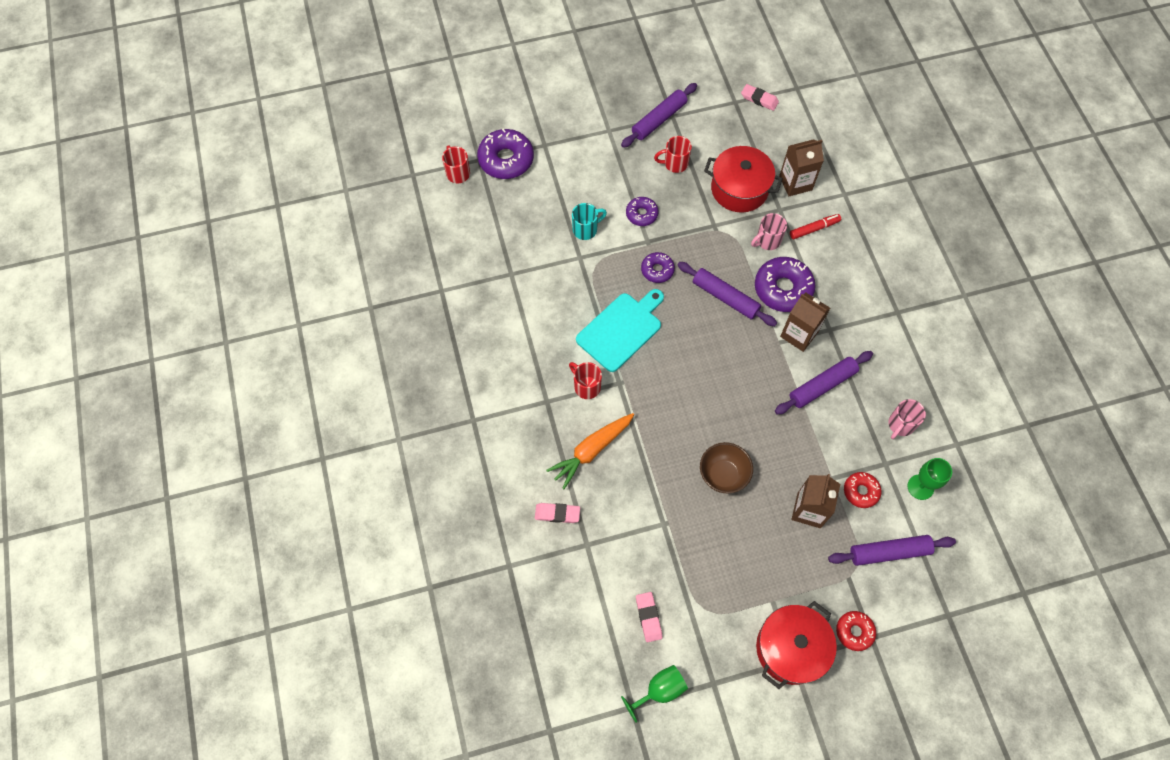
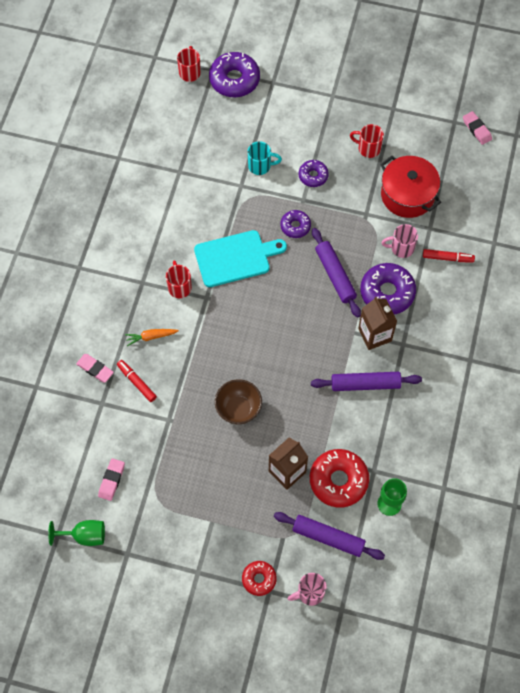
camera: 30 degrees right, 0 degrees up
(591, 451) = (151, 337): orange carrot -> orange carrot, size x0.58
(607, 504) = (137, 382): none -> red marker
(659, 120) = (379, 106): purple rolling pin -> none
(791, 648) = (202, 563): red pot -> none
(795, 183) = (458, 213): brown carton -> none
(861, 491) = (338, 480): red donut -> red donut, size x1.77
(900, 425) = (407, 448): pink mug -> pink mug (309, 593)

